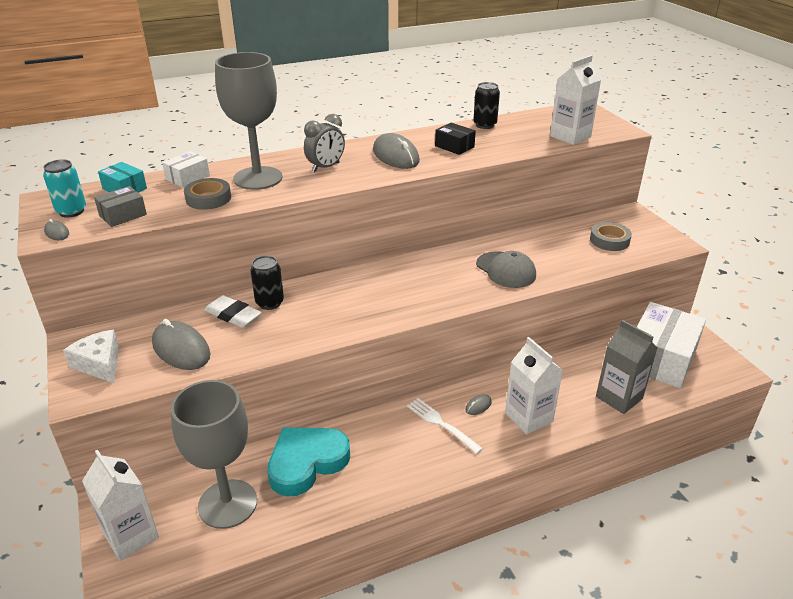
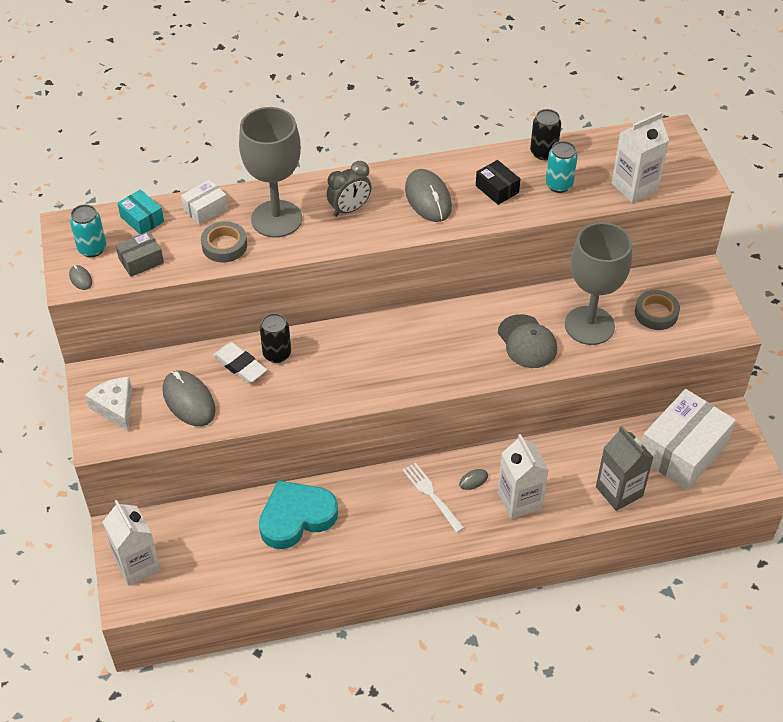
camera: 10 degrees right, 15 degrees up
(227, 504) = (221, 547): grey goblet -> grey goblet (589, 325)
(506, 140) = (559, 185): none -> turquoise can

